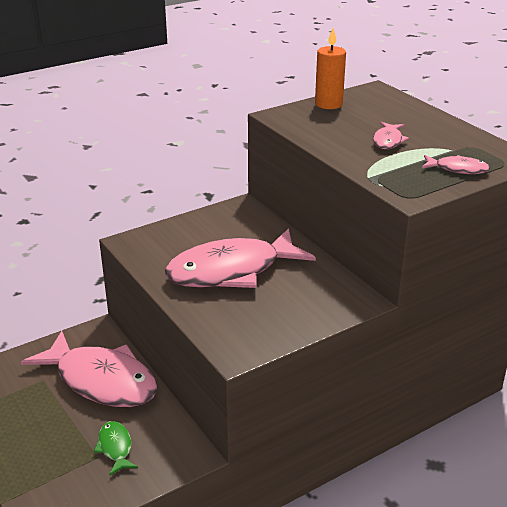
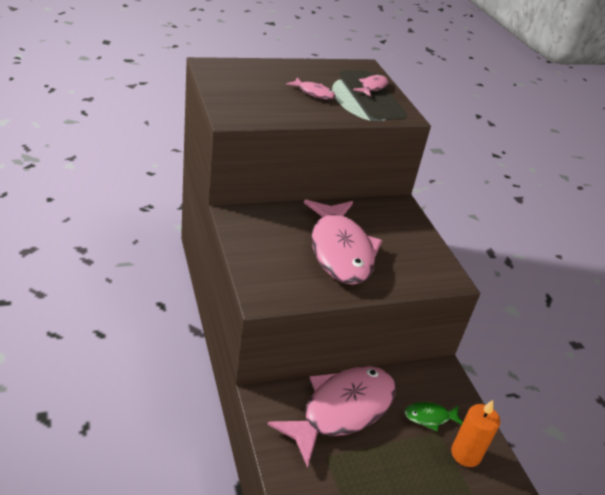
camera: 80 degrees left, 5 degrees up
(328, 104) = (225, 91): orange candle -> orange candle (465, 454)

